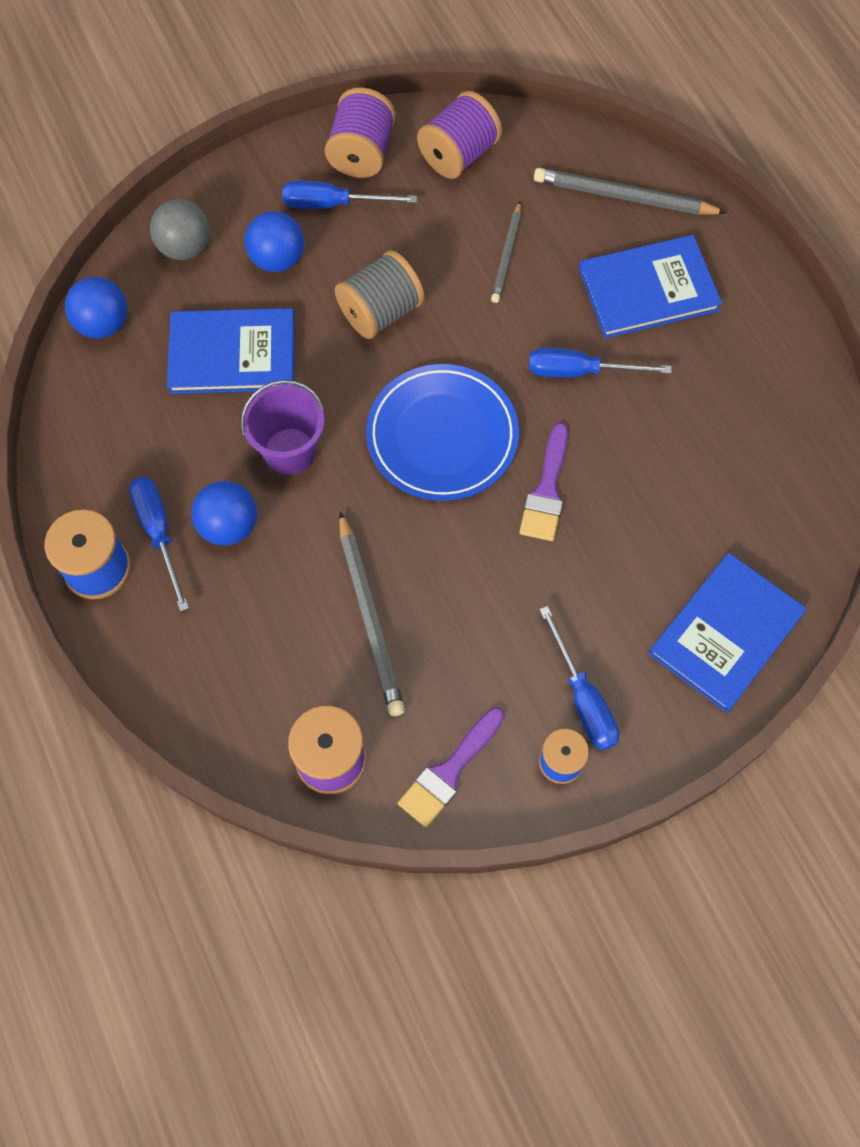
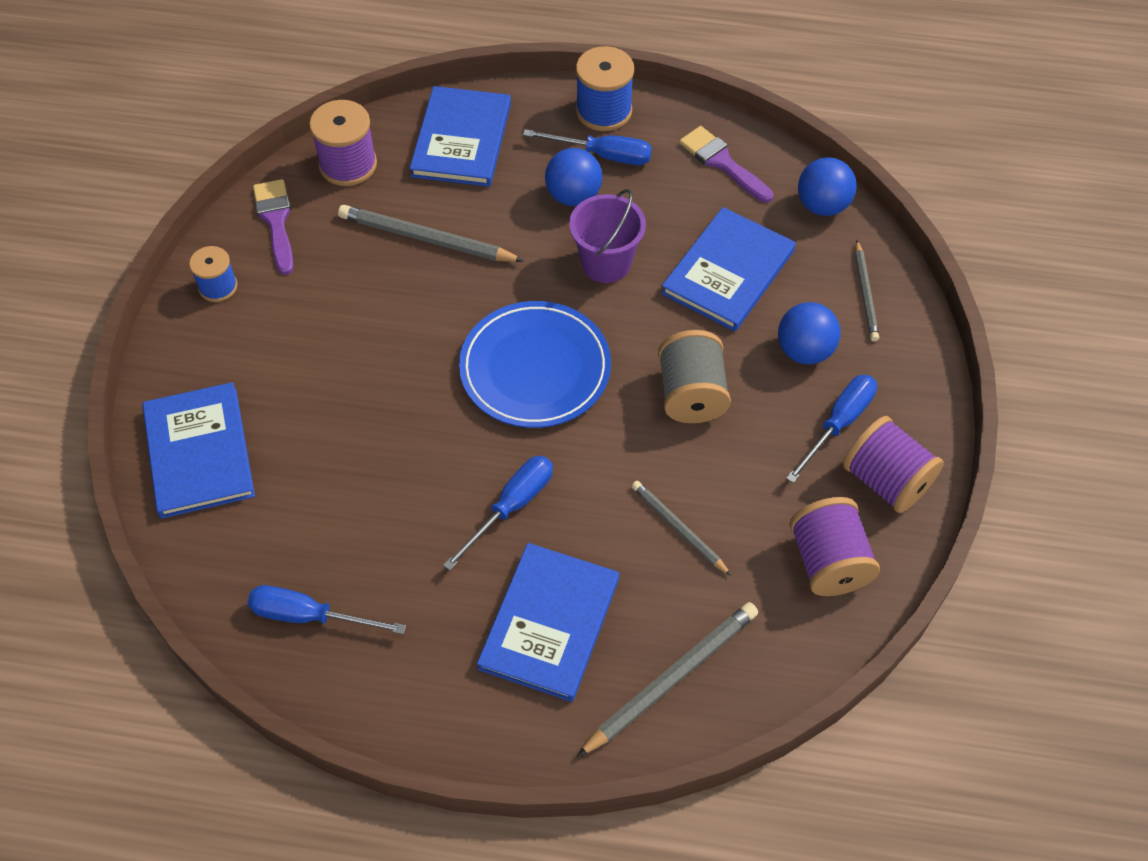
camera: 125 degrees right, 10 degrees down
(185, 247) = (865, 293): grey ball -> grey pencil
(224, 673) = (462, 140): none -> blue book
(546, 490) = (424, 410): purple brush -> purple brush (722, 163)
(582, 698) = (246, 328): blue screwdriver -> blue screwdriver (310, 616)

